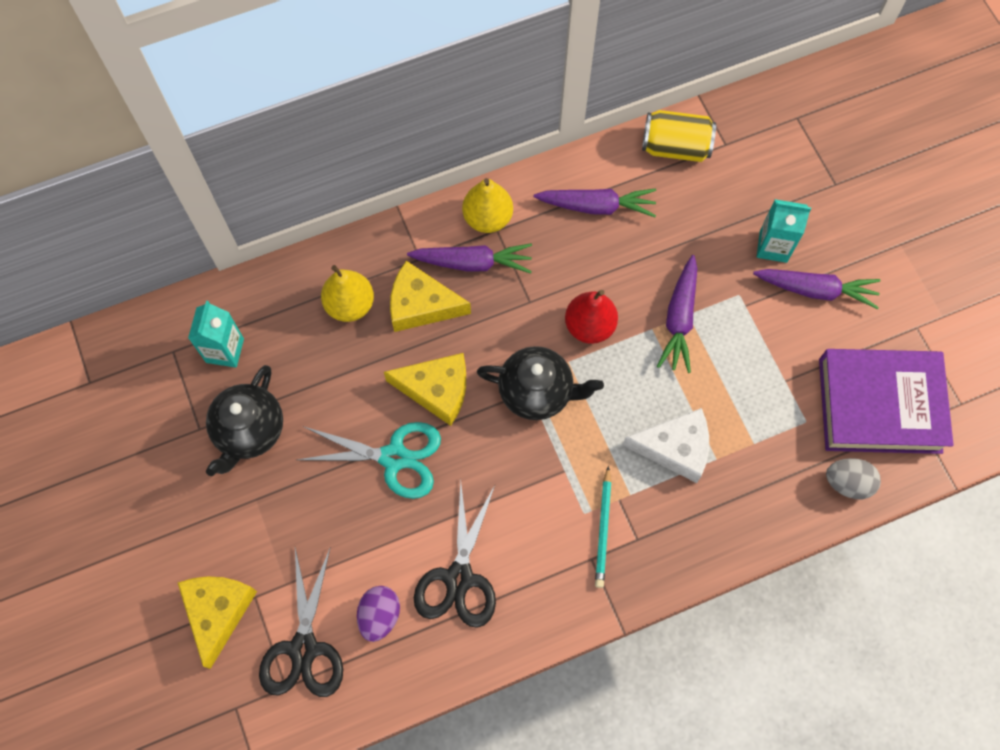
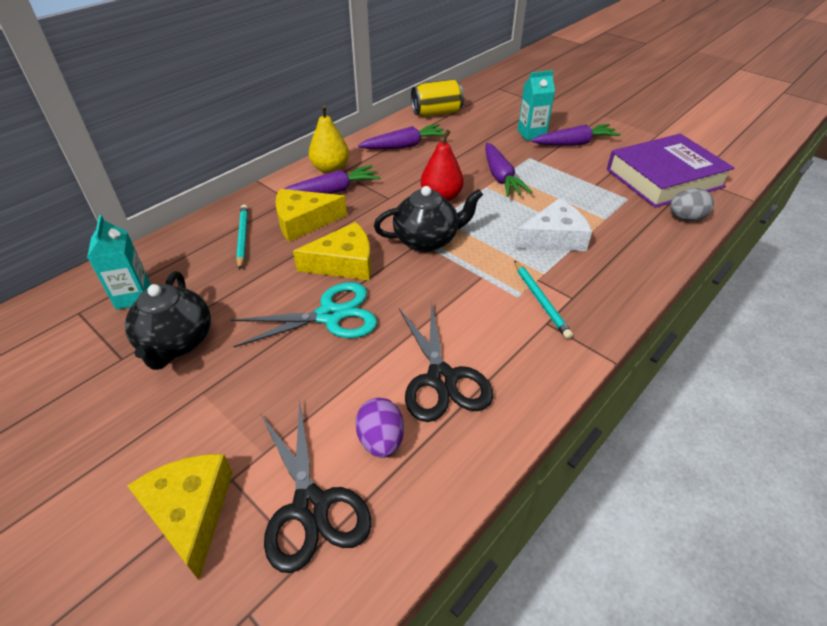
camera: 25 degrees left, 25 degrees down
(350, 305) = (243, 237): yellow pear -> turquoise pencil

